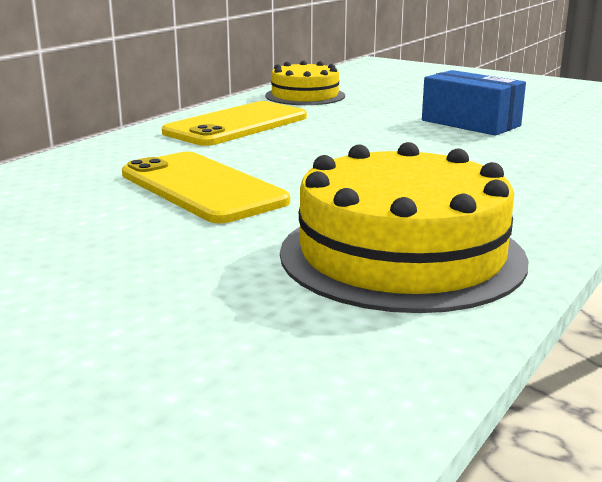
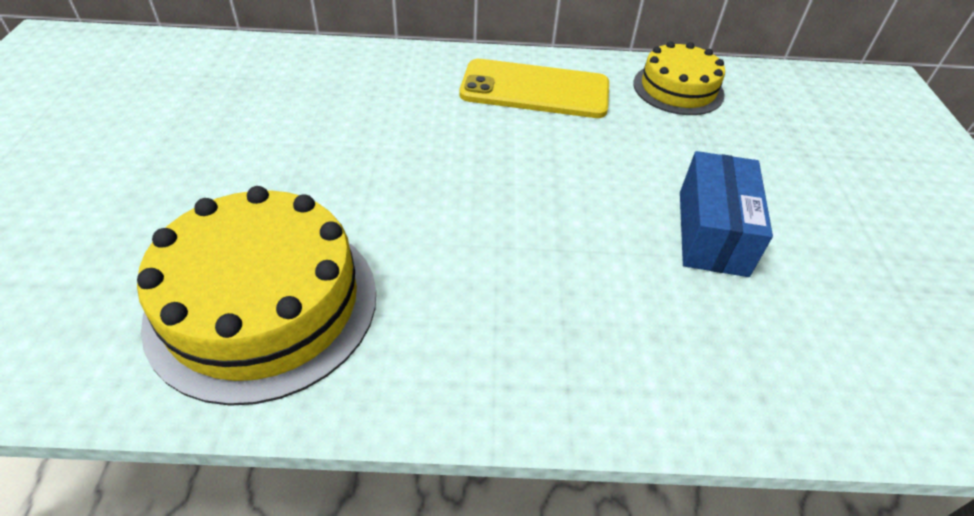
camera: 55 degrees right, 25 degrees up
(202, 188) = (353, 139): yellow phone -> none

